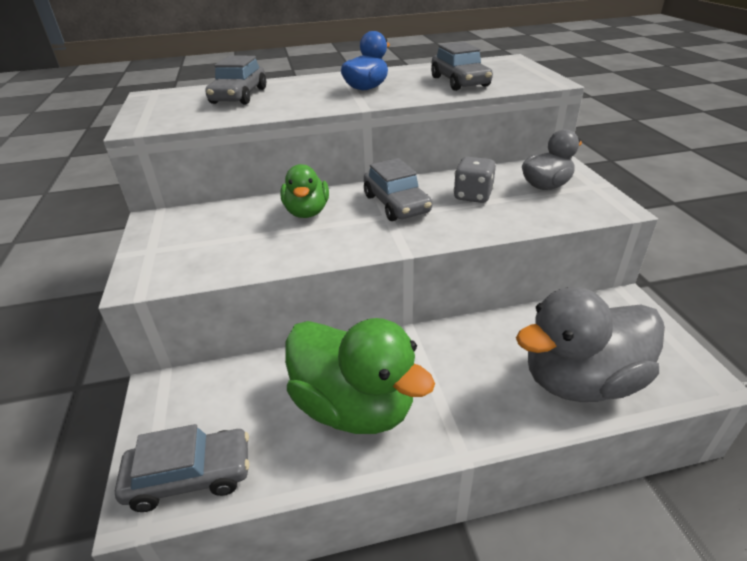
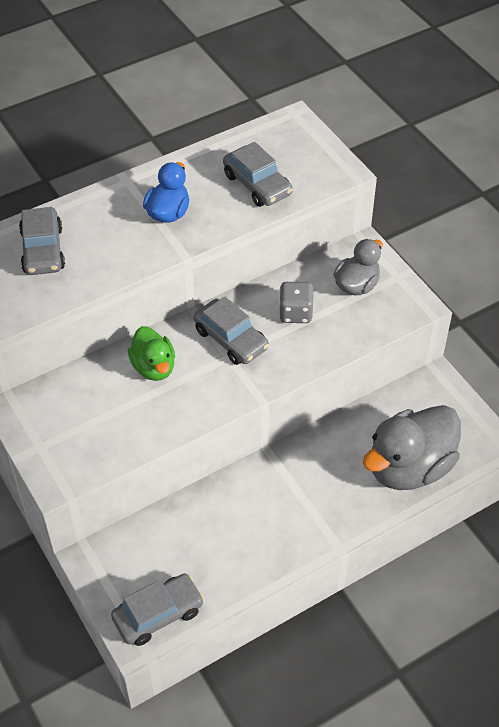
camera: 20 degrees left, 15 degrees up
(354, 407) = (250, 532): green duck -> none

